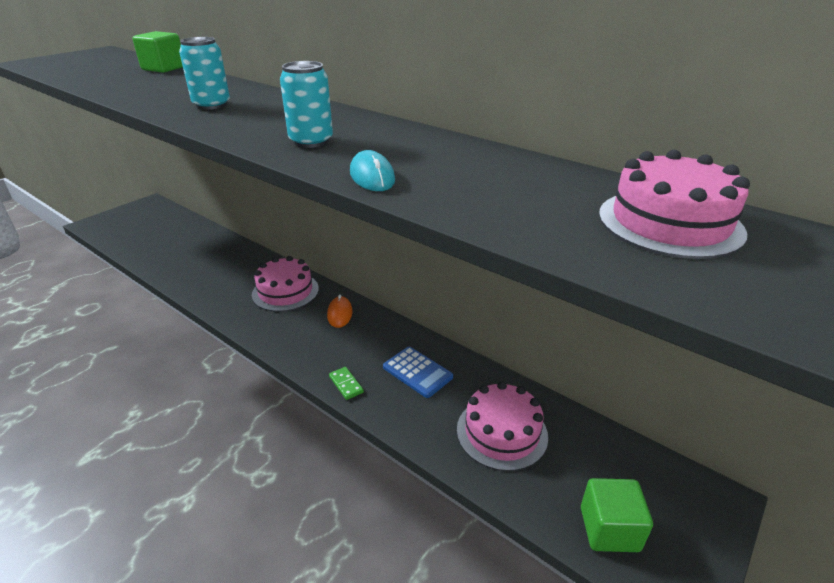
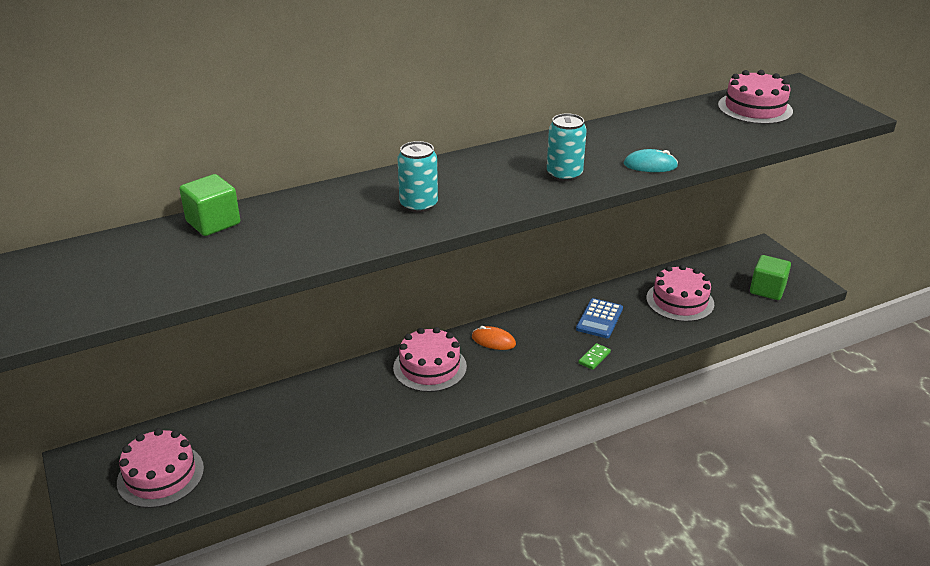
camera: 65 degrees left, 0 degrees up
(137, 228) = (160, 475): none -> pink cake
(346, 384) = (594, 358): green domino -> green domino turned 45 degrees counterclockwise
(417, 372) = (599, 319): blue calculator -> blue calculator turned 135 degrees clockwise

